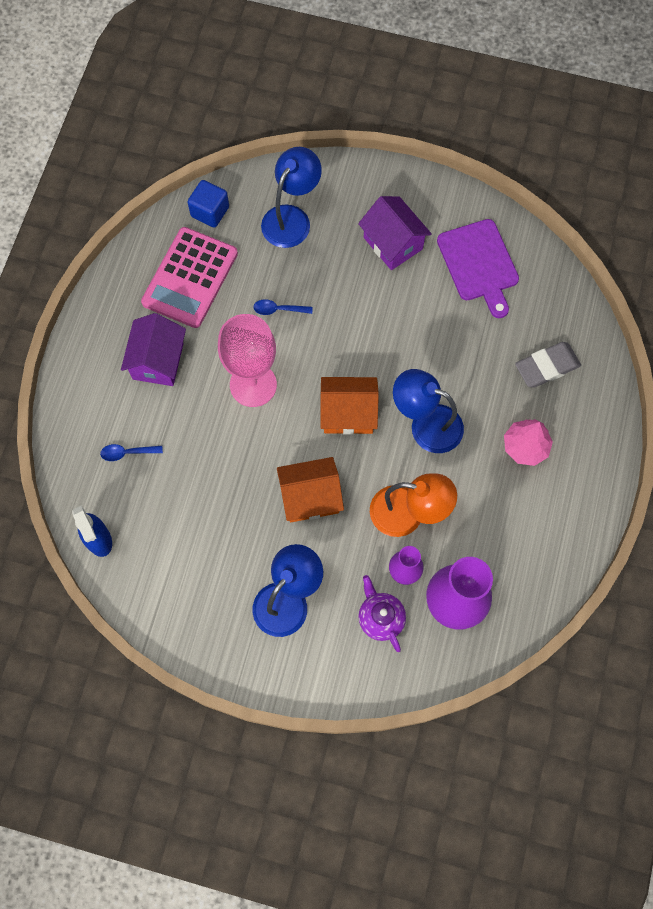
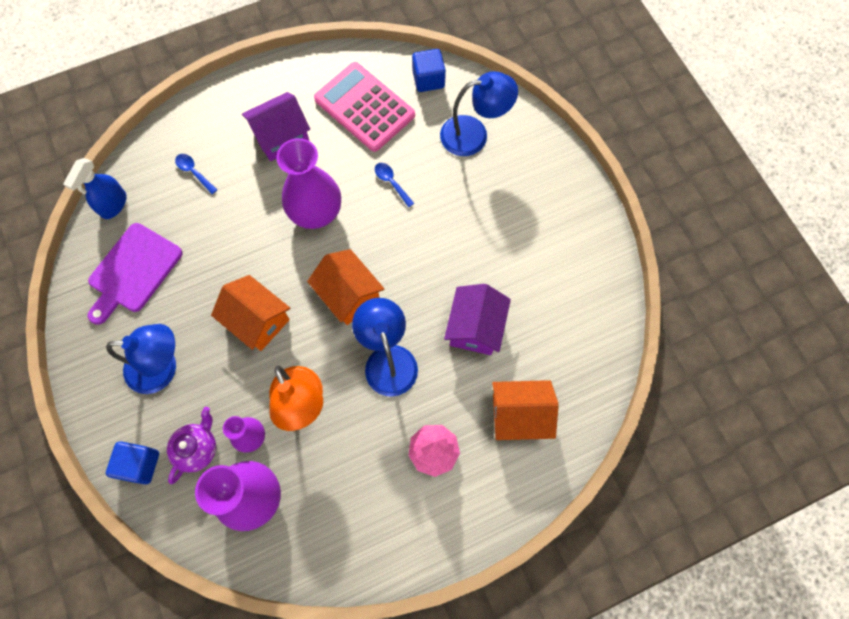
camera: 50 degrees right, 0 degrees up
(190, 278) = (364, 107): pink calculator -> pink calculator turned 60 degrees clockwise
(253, 385) = (316, 212): pink goblet -> purple vase
(357, 672) = (140, 464): none -> blue cube
(393, 243) = (519, 218): purple house -> purple house (475, 327)
(479, 264) = (561, 294): purple cutting board -> purple cutting board (133, 271)
(547, 367) = (519, 415): grey eraser -> orange house

